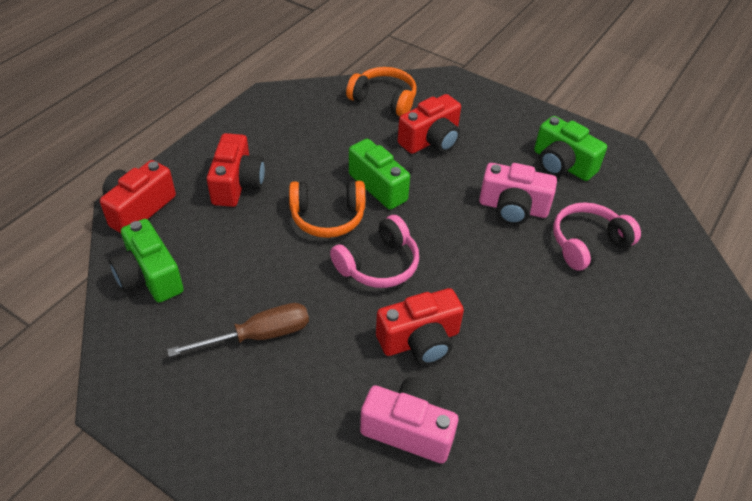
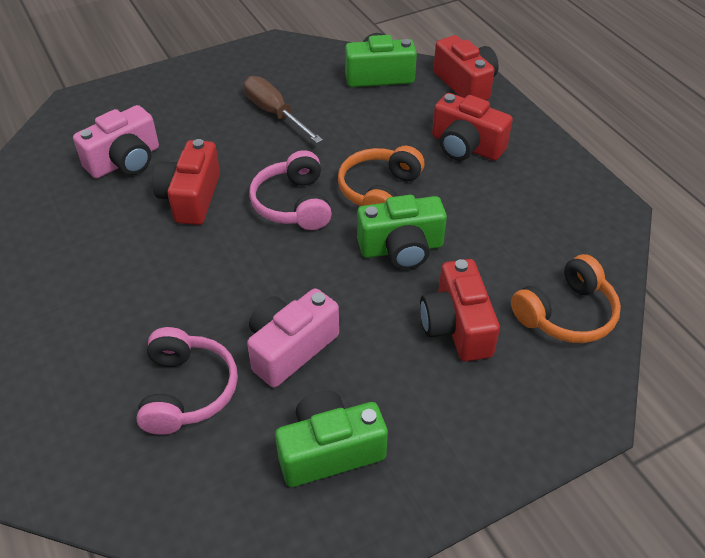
camera: 120 degrees right, 0 degrees up
(258, 336) = (275, 113): brown screwdriver -> brown screwdriver turned 135 degrees clockwise

